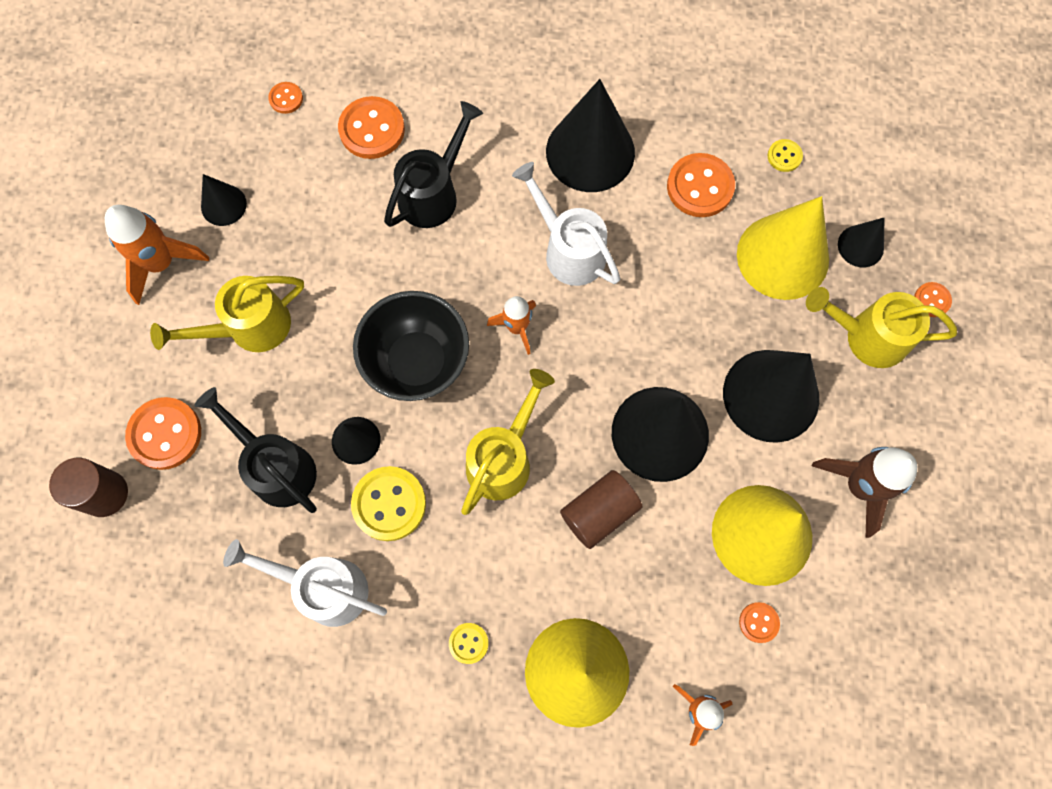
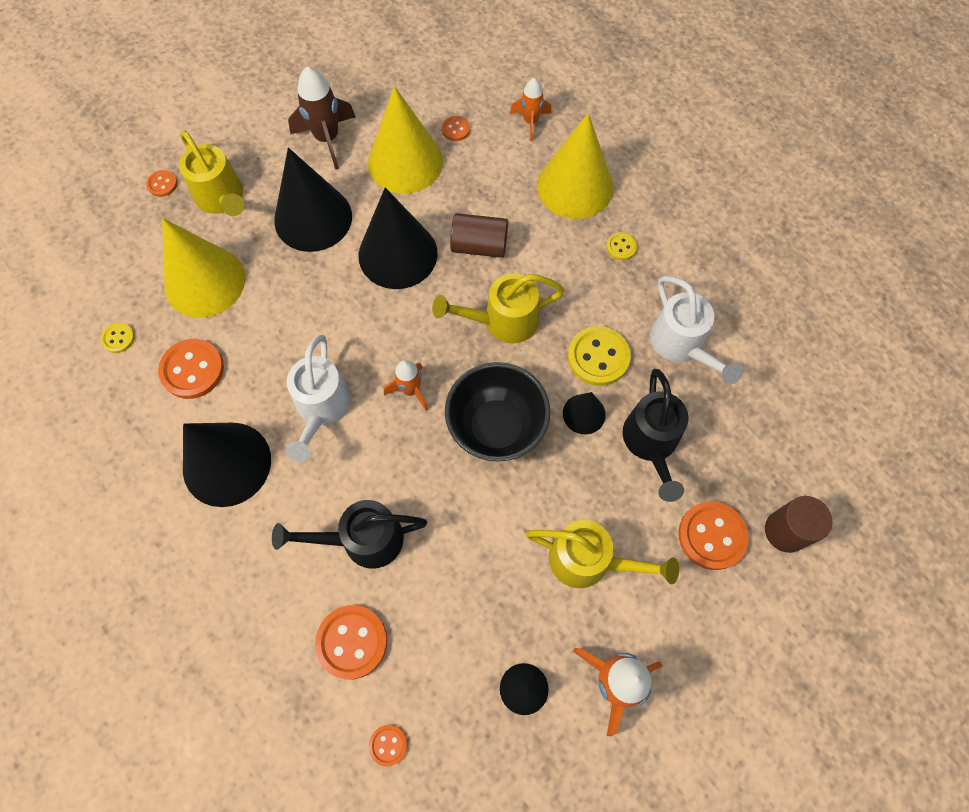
camera: 135 degrees left, 5 degrees down
(860, 246) = (155, 246): black cone -> none

